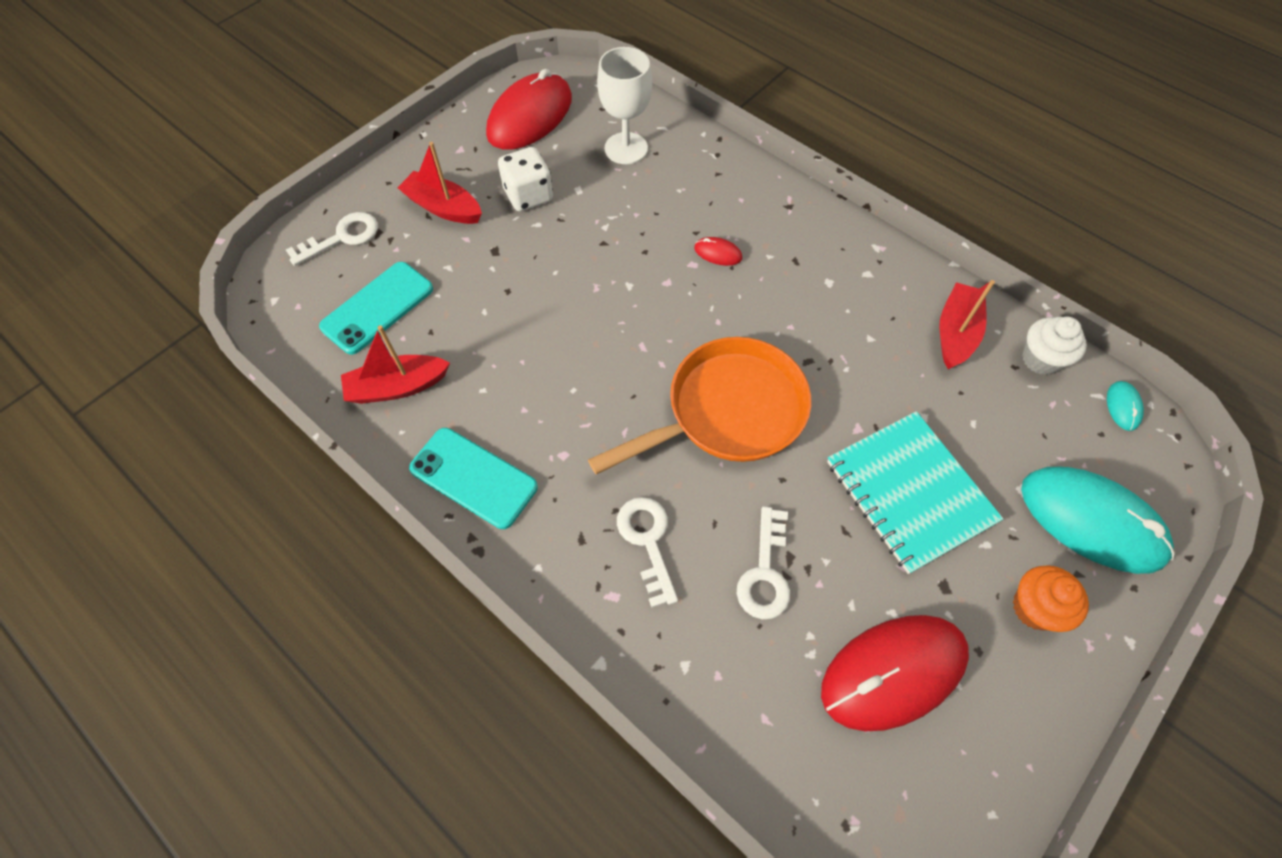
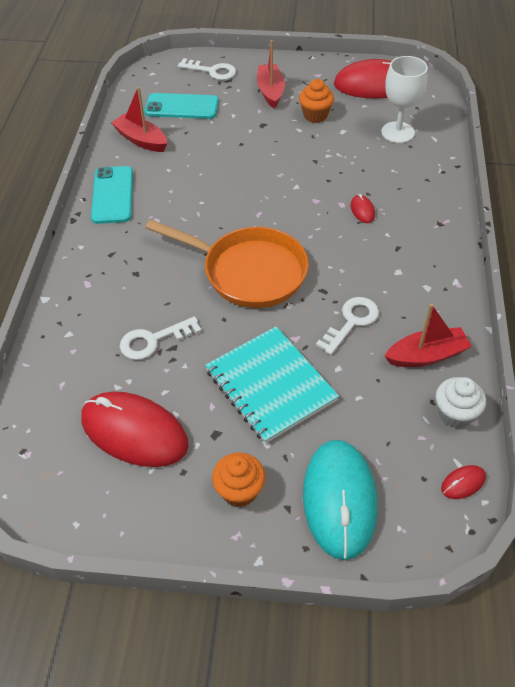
camera: 55 degrees right, 10 degrees down
(528, 195) = (315, 115): white dice -> orange cupcake
(647, 542) = (131, 280): white key -> white key (351, 322)
(909, 492) = (270, 385): turquoise notebook -> turquoise notebook turned 60 degrees counterclockwise
(1123, 407) = (463, 483): turquoise mouse -> red mouse

